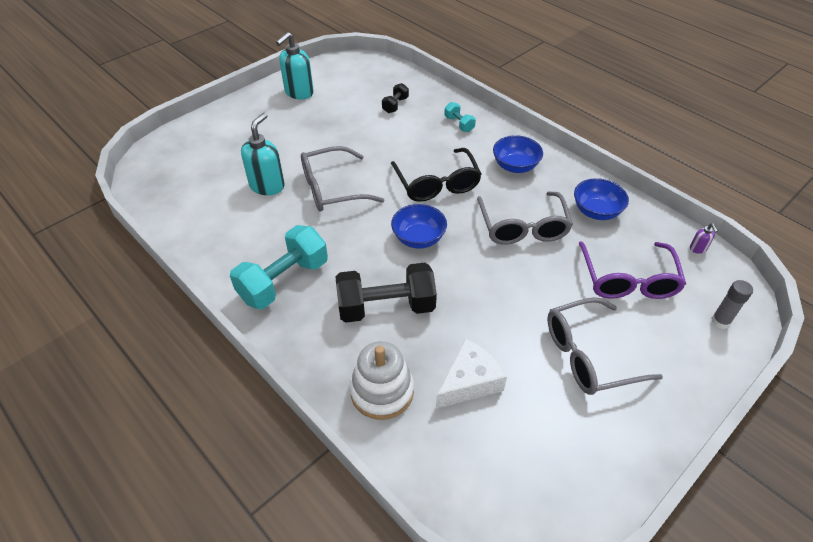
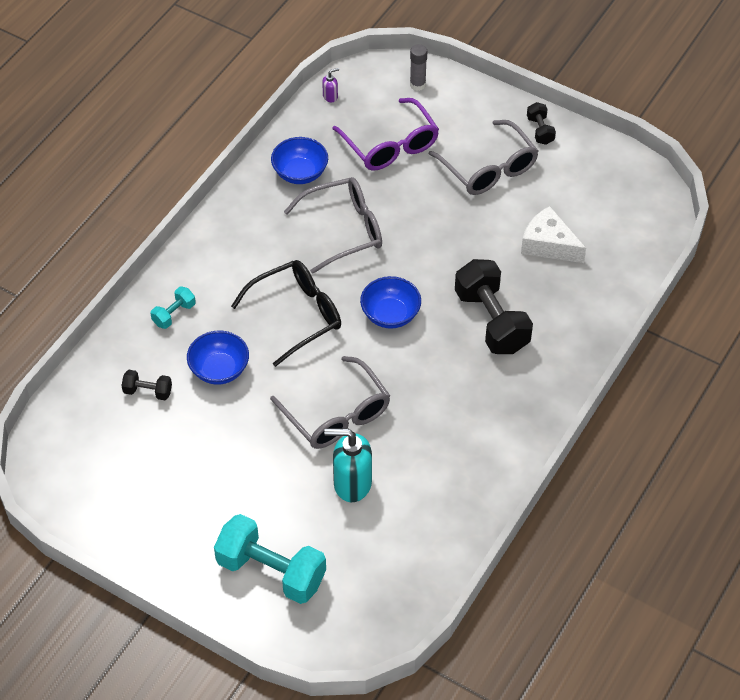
camera: 105 degrees left, 5 degrees up
(284, 281) = (491, 416): turquoise dumbbell -> turquoise dumbbell (271, 571)
(299, 93) = (143, 516): turquoise soap dispenser -> none
(382, 391) = (583, 303): white stacking toy -> none
(515, 166) = (243, 248): blue bowl -> blue bowl (219, 369)
(628, 280) = (390, 145): purple glasses -> purple glasses turned 75 degrees clockwise
(647, 423) = (540, 130): none -> black dumbbell

